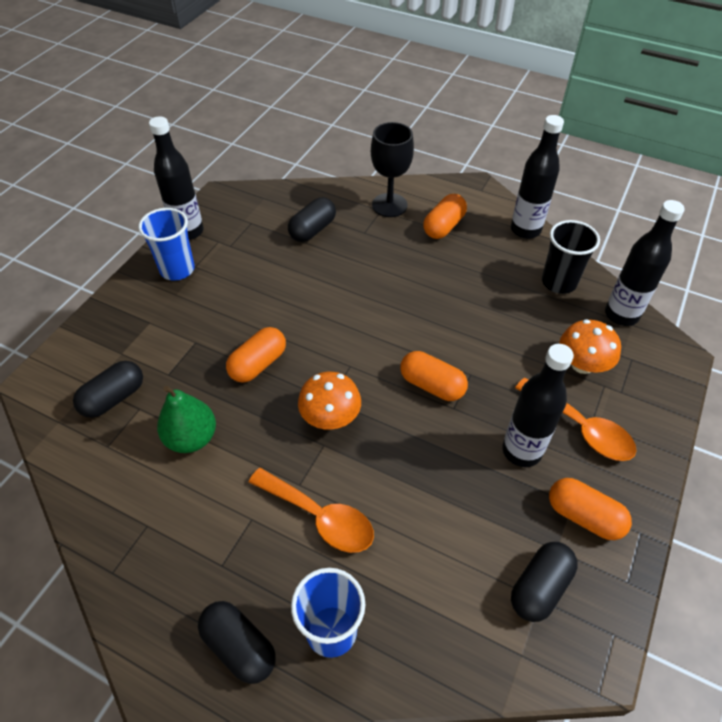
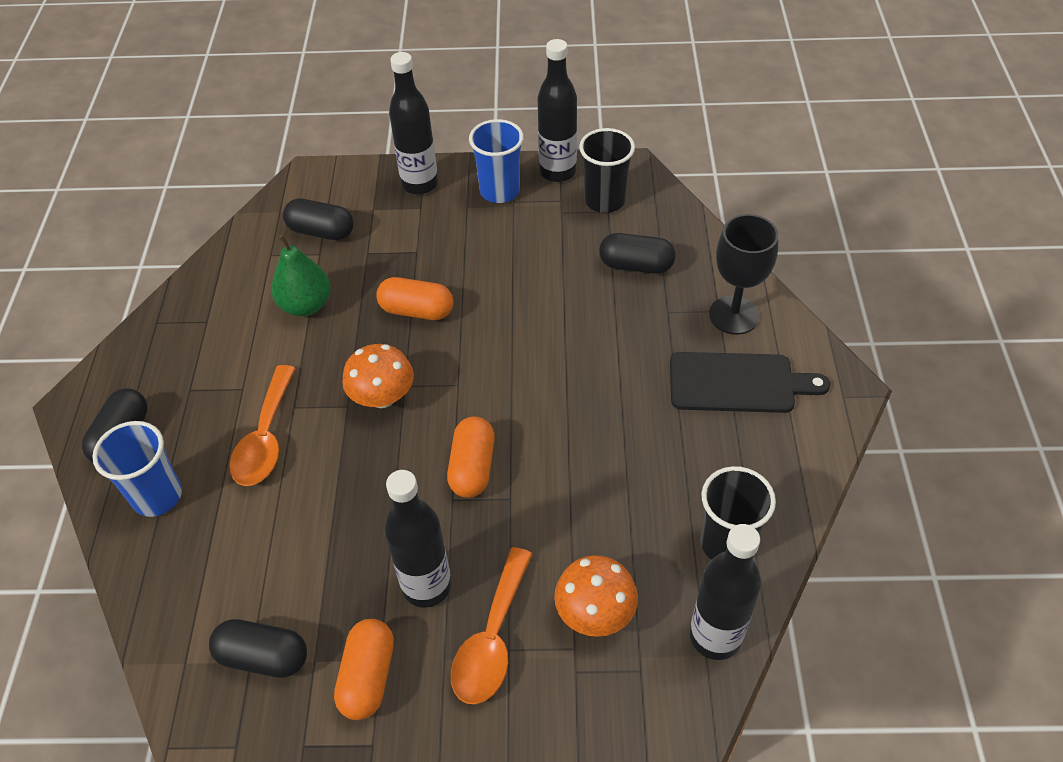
camera: 65 degrees right, 0 degrees up
(239, 220) = (604, 201): none -> black cup
(443, 226) = (738, 383): orange capsule -> black cutting board
(525, 230) = (801, 473): black bottle -> black bottle (420, 184)

